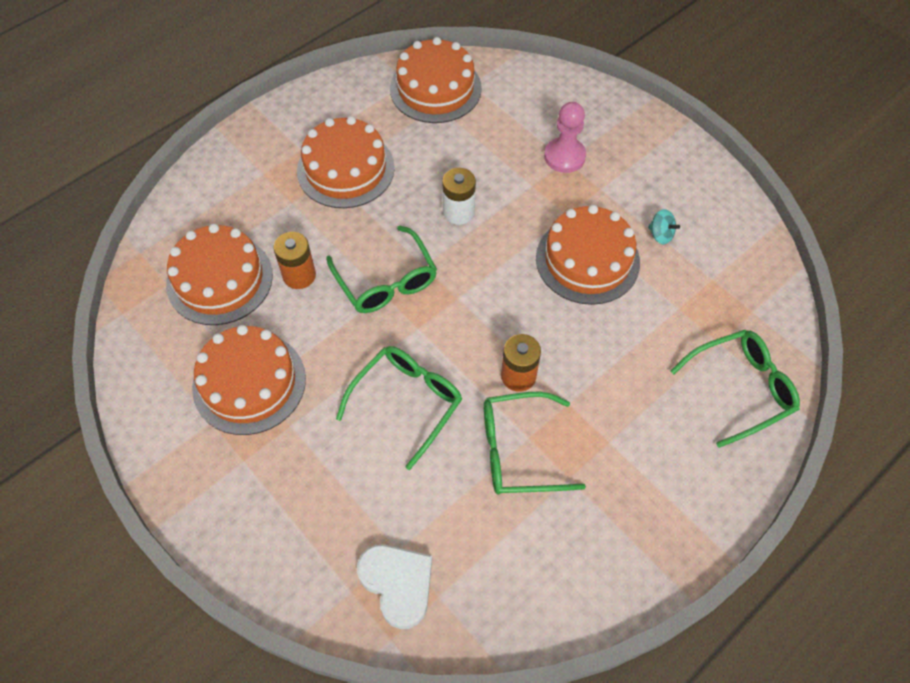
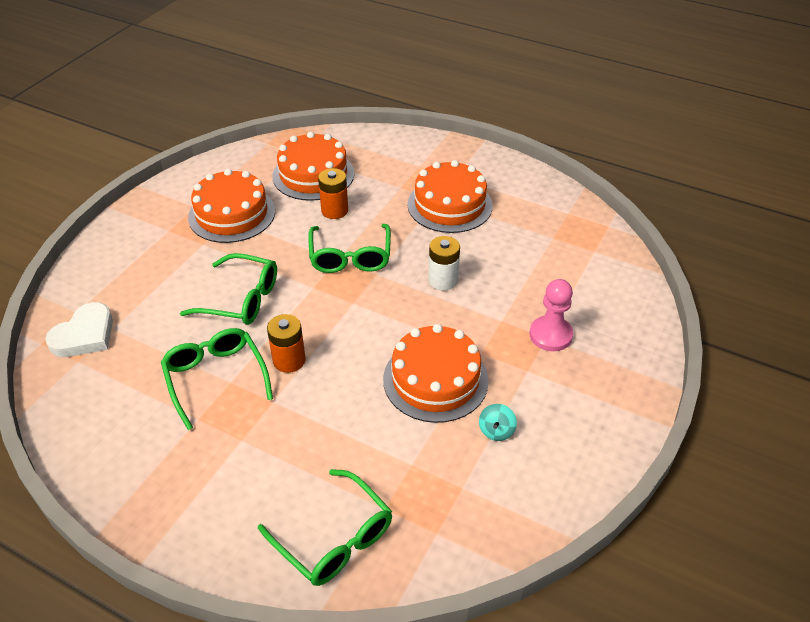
camera: 70 degrees right, 15 degrees down
(386, 281) = (350, 257): green glasses -> green glasses turned 45 degrees counterclockwise
(435, 88) = (572, 231): orange cake -> none

